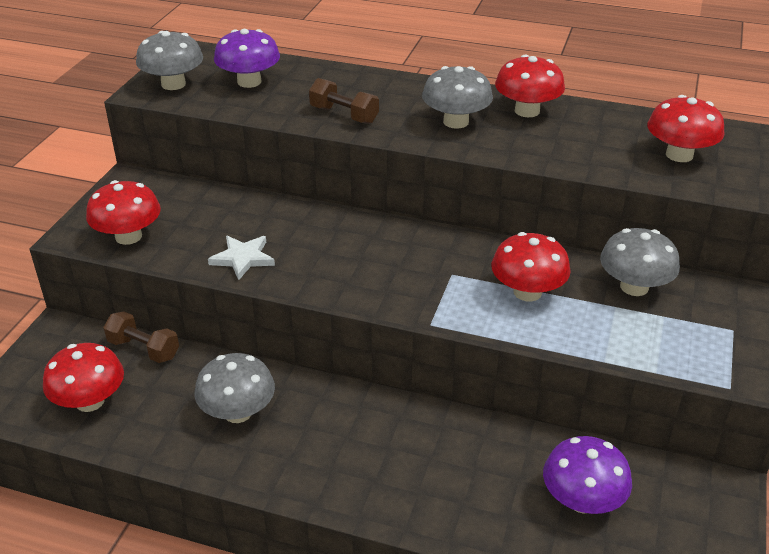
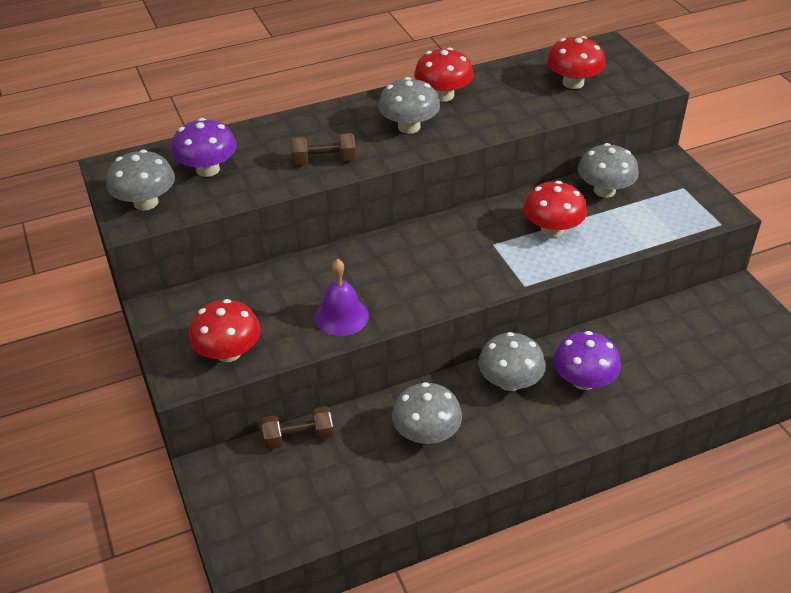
camera: 40 degrees left, 5 degrees up
(90, 401) = (312, 499): red mushroom -> none
(243, 258) = (341, 316): white star -> purple bell
(364, 418) = (509, 381): none -> grey mushroom
(582, 500) = (683, 346): purple mushroom -> purple mushroom (583, 380)

